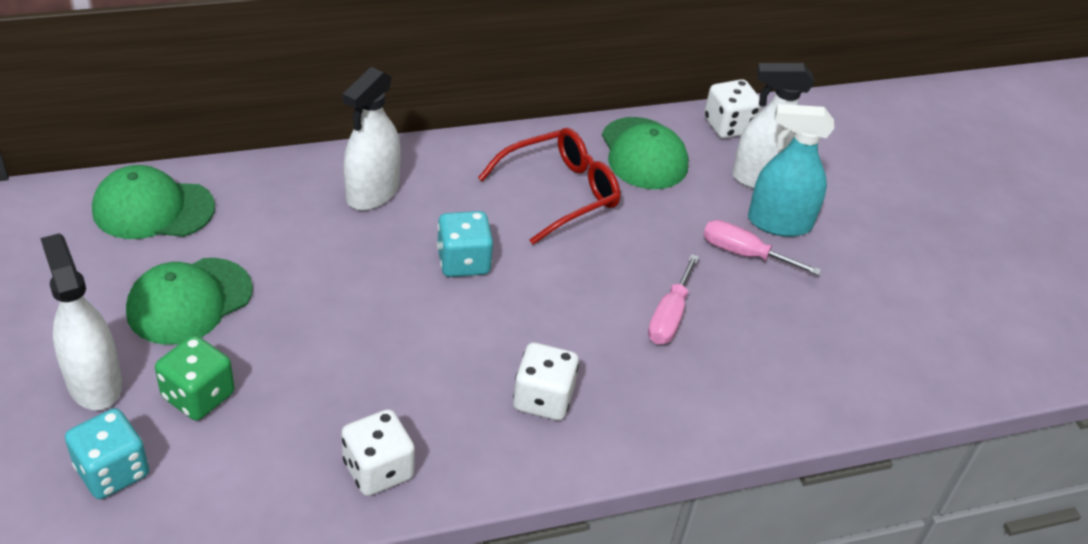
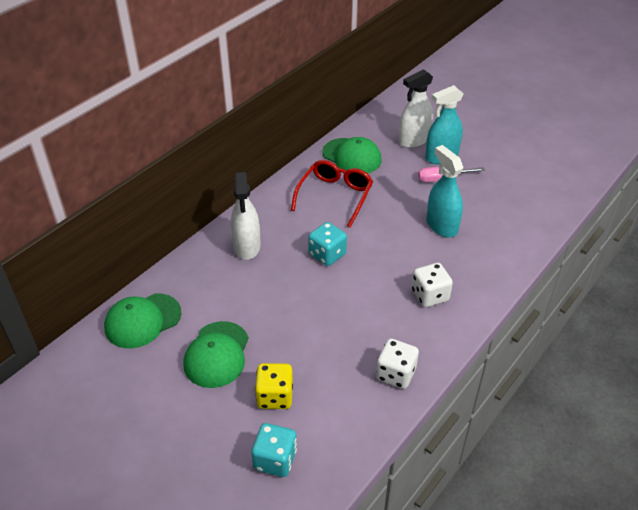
camera: 30 degrees left, 0 degrees up
(94, 383) = (215, 425): white spray bottle -> none
(198, 396) = (275, 396): green dice -> yellow dice
(669, 316) = (441, 226): pink screwdriver -> turquoise spray bottle
(728, 126) = (374, 123): white dice -> none

